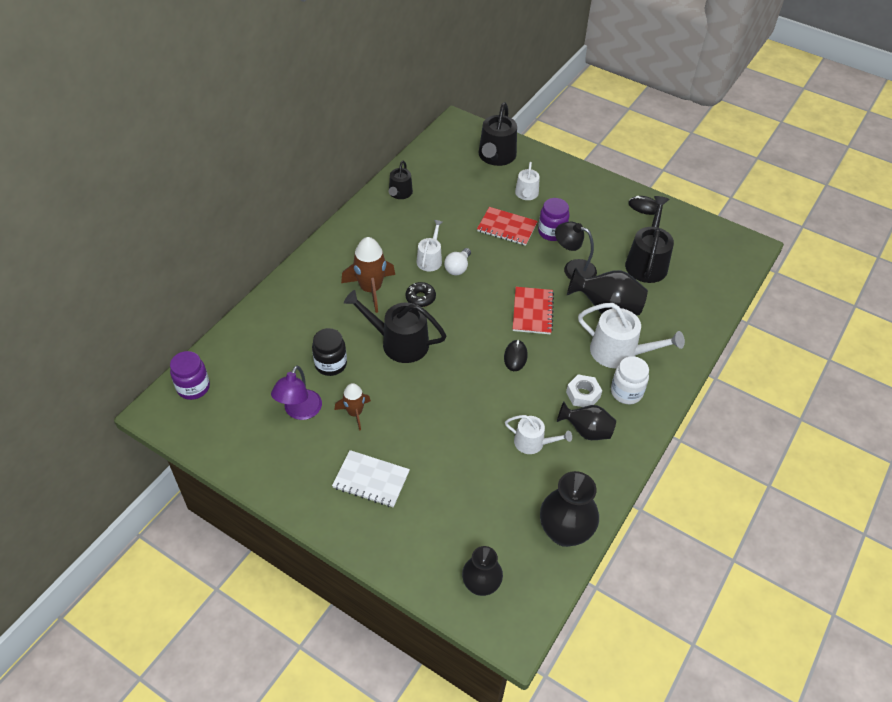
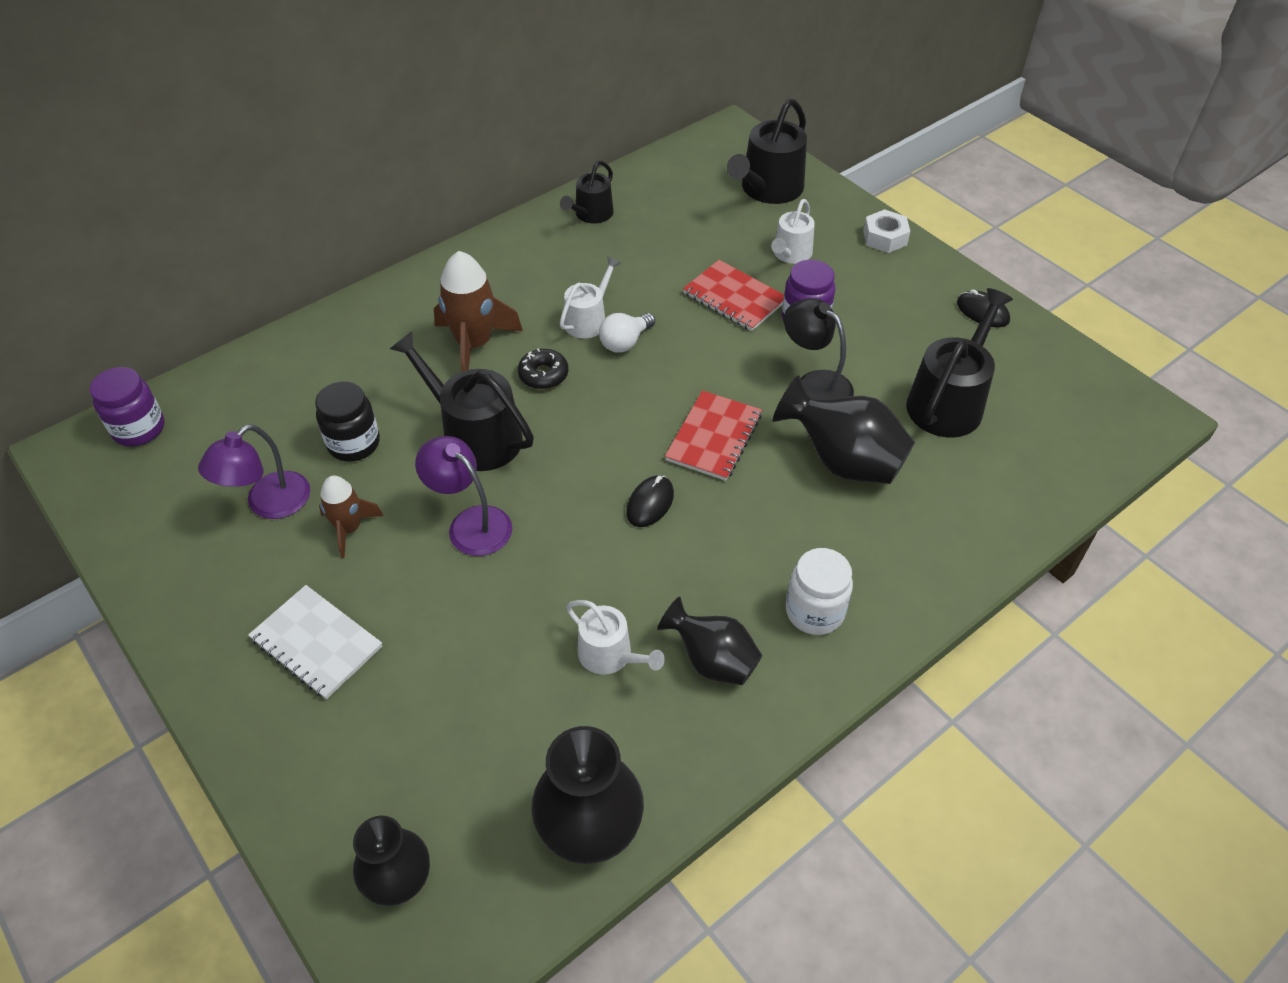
camera: 20 degrees right, 0 degrees up
(422, 392) = (470, 523): none -> purple lamp
(583, 395) = (735, 596): white nut -> white nut (885, 237)
(619, 352) = (832, 540): white watering can -> none

